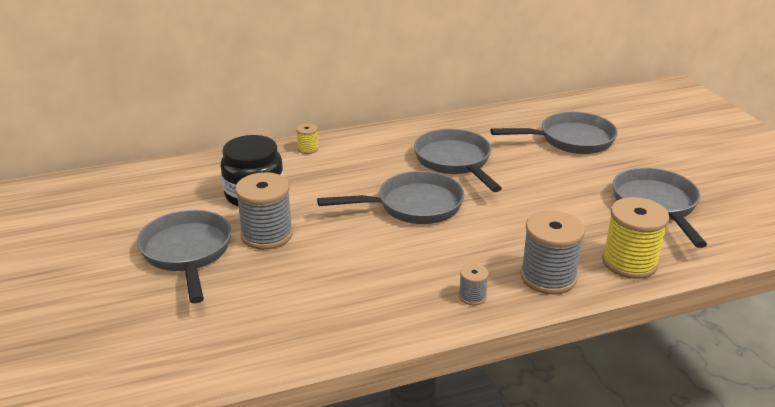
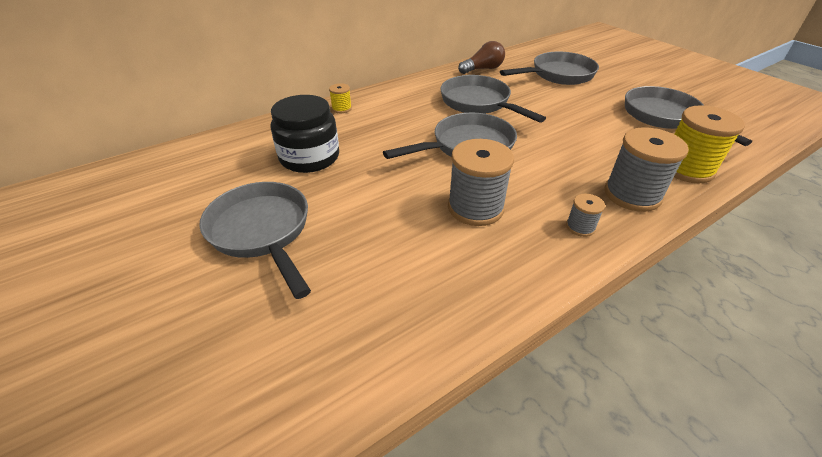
camera: 15 degrees left, 10 degrees up
(267, 235) = (341, 197): grey spool -> grey spool (475, 208)
(486, 122) = (483, 69): none -> brown light bulb

